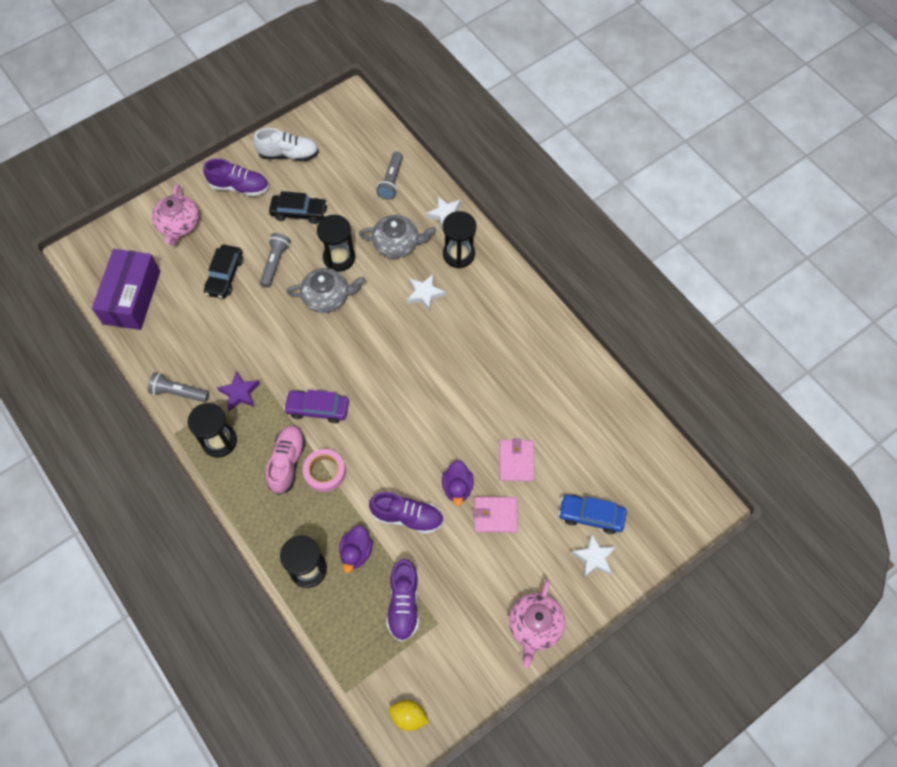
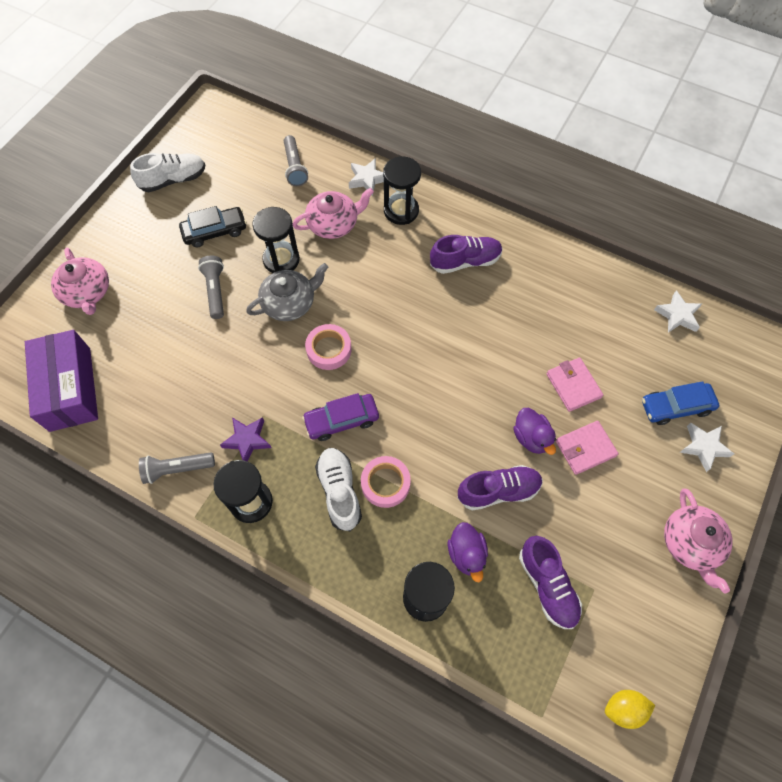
camera: 25 degrees left, 0 degrees up
(225, 276) = (166, 325): black car -> none
(239, 187) = (136, 230): purple shoe -> purple shoe (465, 261)
(287, 462) = (339, 491): pink shoe -> white shoe
(337, 348) = (329, 349): none -> pink tape
(397, 244) = (333, 224): grey teapot -> pink teapot
(425, 294) = (389, 261): white star -> white star (677, 315)

